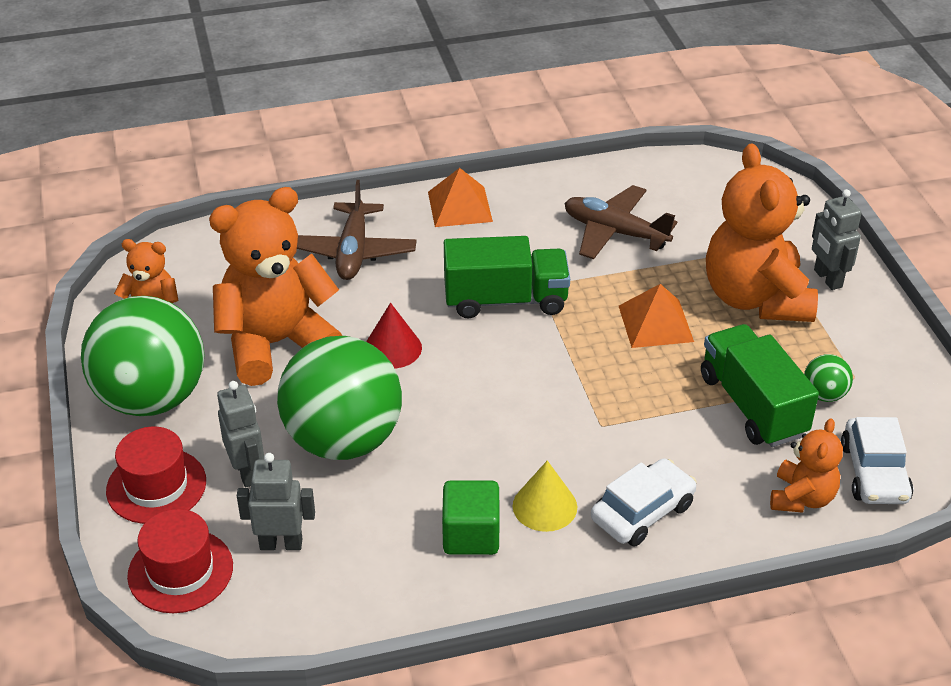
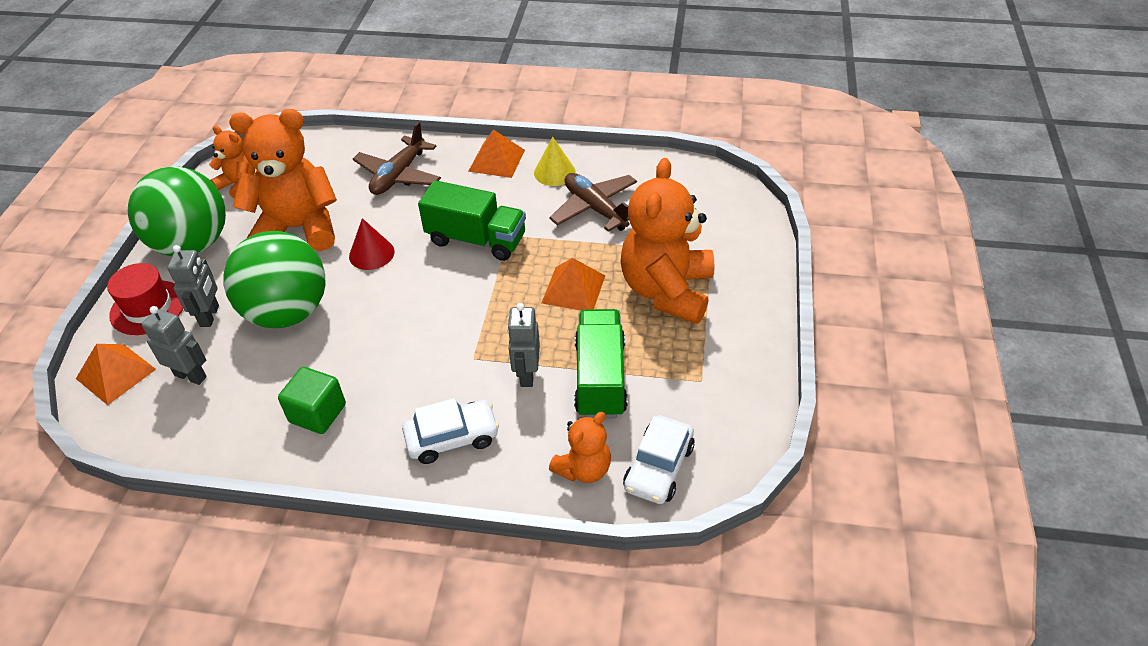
camera: 25 degrees right, 5 degrees up
(180, 571) = (115, 374): red hat -> orange pyramid
(544, 506) = (385, 408): yellow cone -> yellow cone (554, 172)
(824, 395) = (665, 387): green ball -> none
(827, 278) = (737, 291): grey robot -> grey robot (527, 374)

